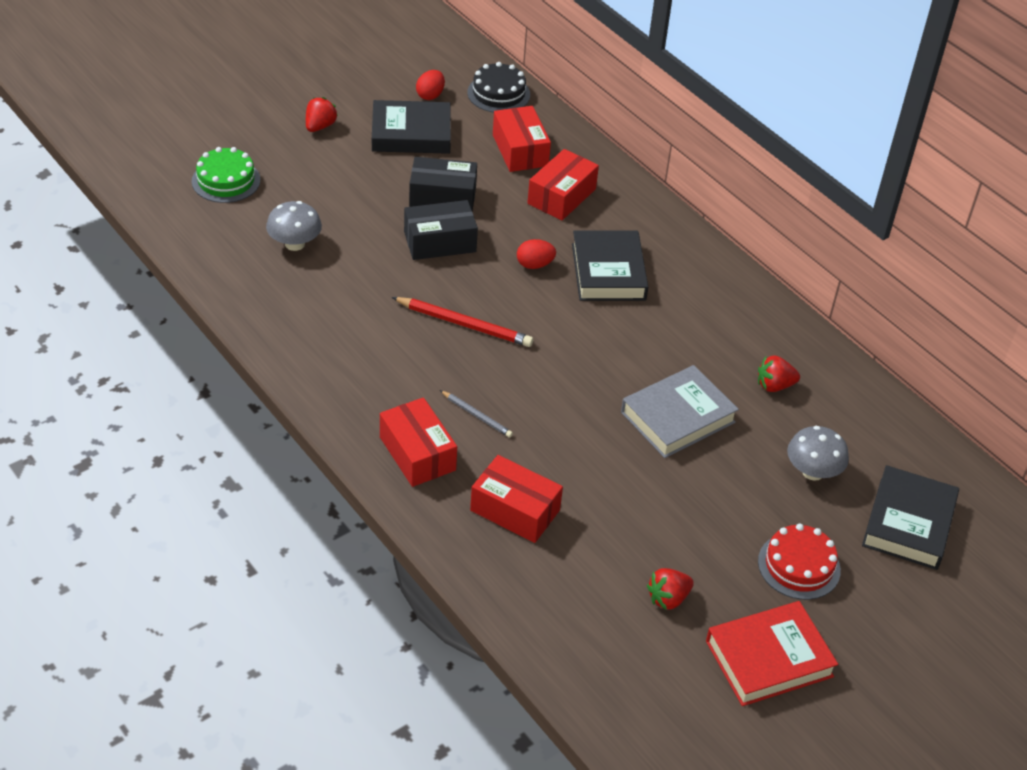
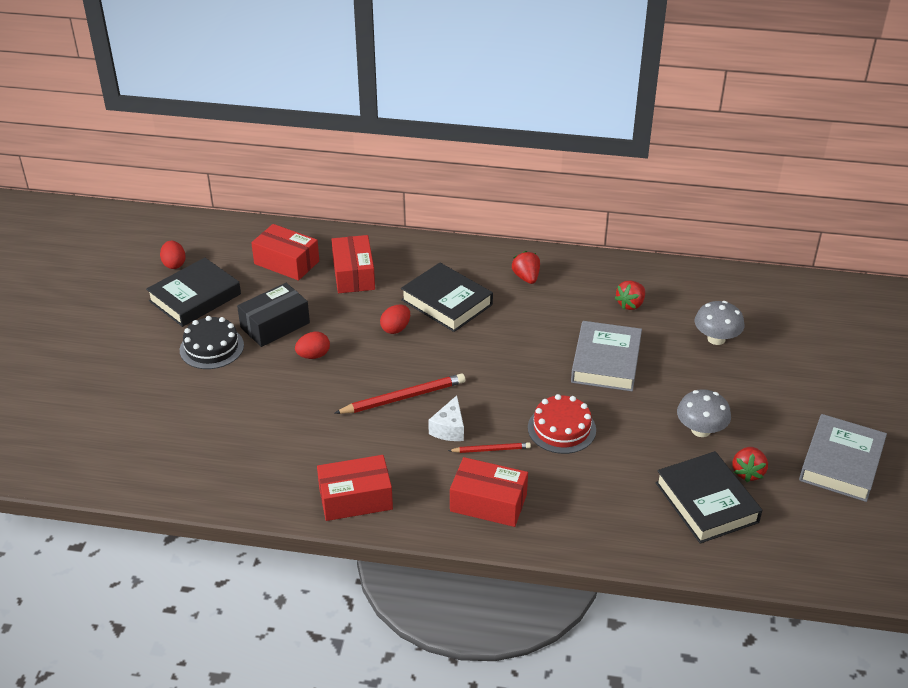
camera: 40 degrees left, 5 degrees down
(226, 180) = (96, 417): green cake -> none
(294, 244) = (211, 426): grey mushroom -> grey mushroom (700, 430)
(320, 126) = (119, 334): red strawberry -> red strawberry (526, 278)
(440, 242) = (313, 355): black box -> red egg
(466, 375) = (449, 429): none -> white cheese
(476, 415) = (491, 449): grey pencil -> red pencil
(498, 93) = (221, 235): black cake -> black cake (211, 347)
(515, 510) = (595, 490): red box -> red box (355, 498)
(769, 659) = (841, 463): red book -> grey book
(799, 566) = (782, 397): red cake -> red cake (561, 428)
(908, 523) = (798, 331): black book -> black book (706, 502)

